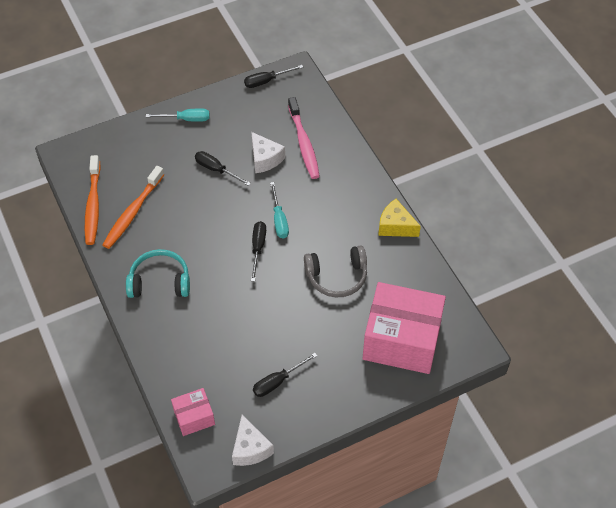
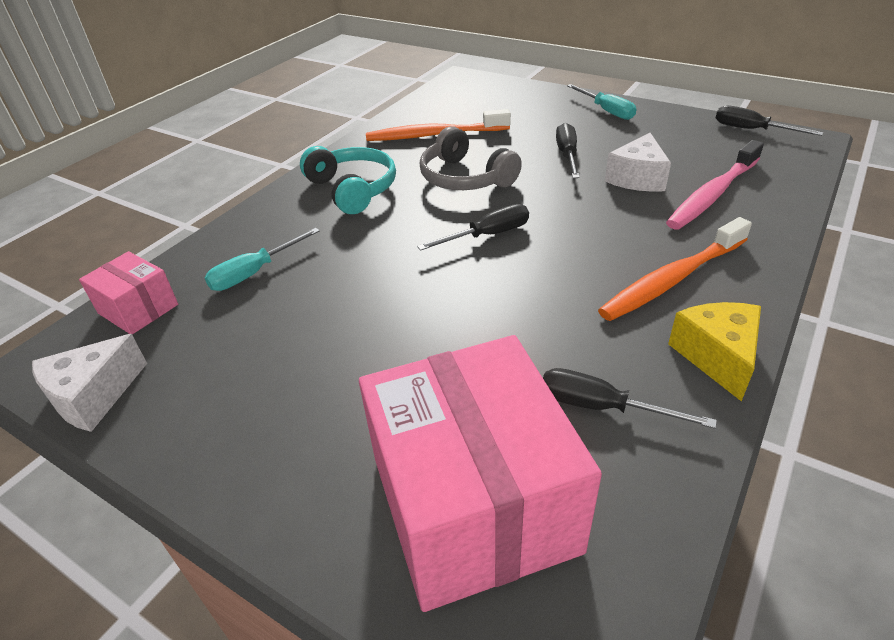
camera: 60 degrees right, 15 degrees down
(93, 205) = (416, 113): orange toothbrush -> orange toothbrush (672, 279)
(277, 381) = (253, 365): black screwdriver -> black screwdriver (601, 407)
(279, 220) = (558, 231): turquoise screwdriver -> turquoise screwdriver (254, 273)
(337, 276) = (525, 335): grey headphones -> grey headphones (465, 178)

